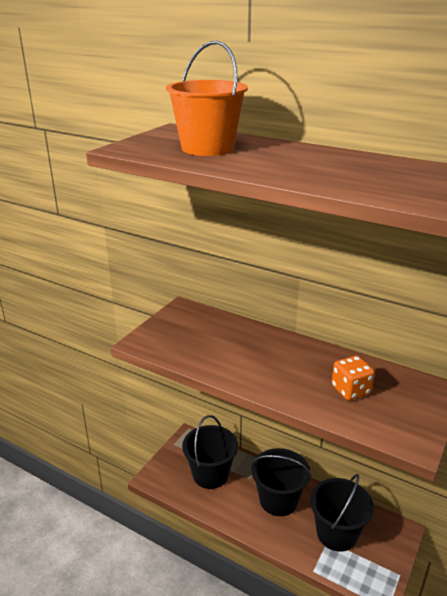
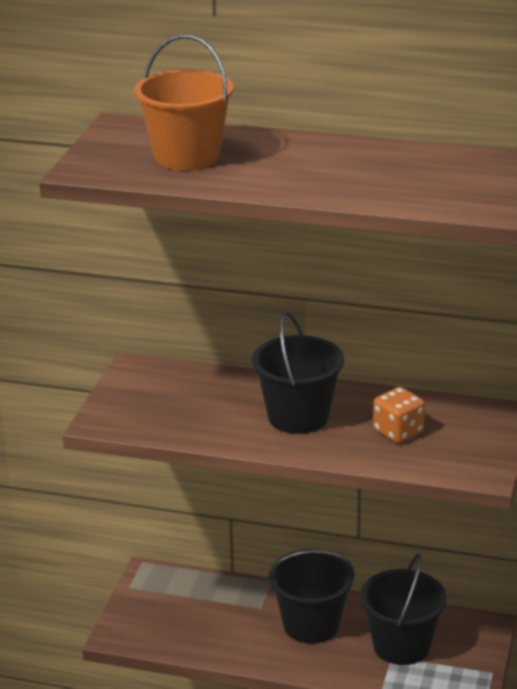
camera: 15 degrees left, 0 degrees up
(210, 474) = (202, 614): black bucket -> black bucket (298, 417)

